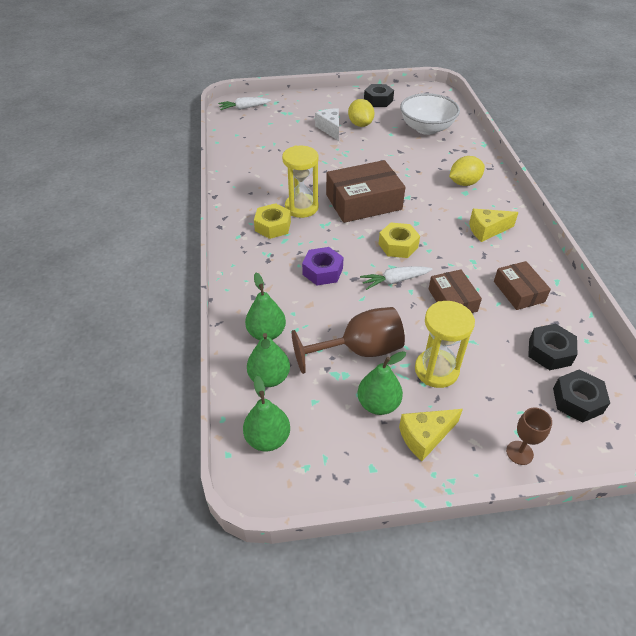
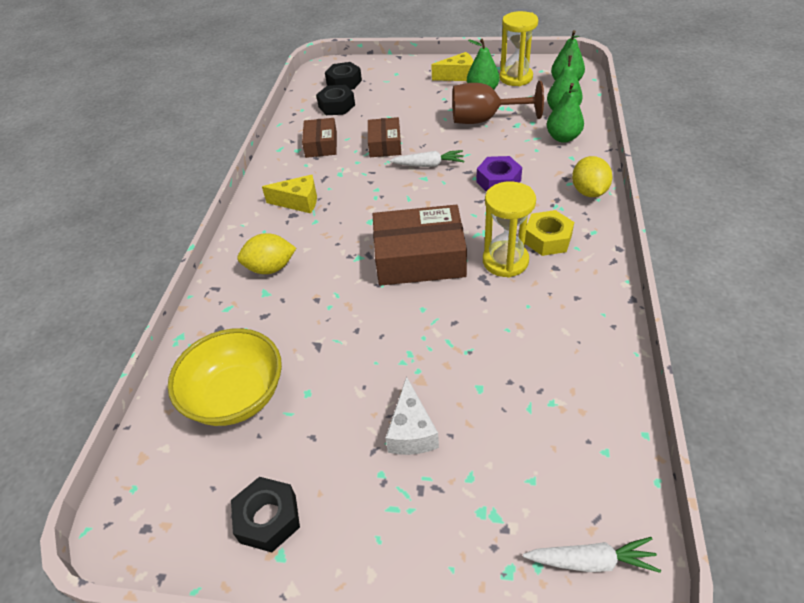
camera: 160 degrees left, 0 degrees up
(360, 124) = (348, 434): yellow lemon -> yellow lemon (589, 192)
(398, 245) = (406, 197): yellow nut -> none
(426, 128) = (236, 396): white bowl -> yellow bowl
(436, 370) = (429, 104): yellow hourglass -> yellow hourglass (516, 78)
(519, 452) = (403, 66): brown goblet -> none

